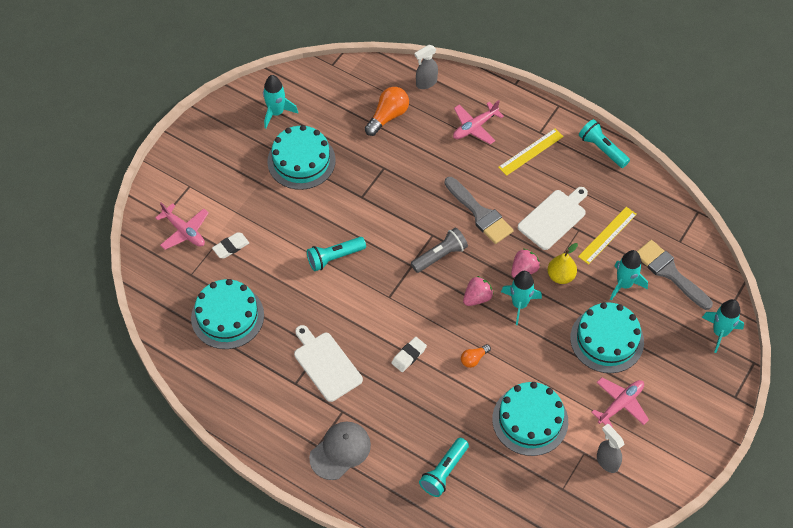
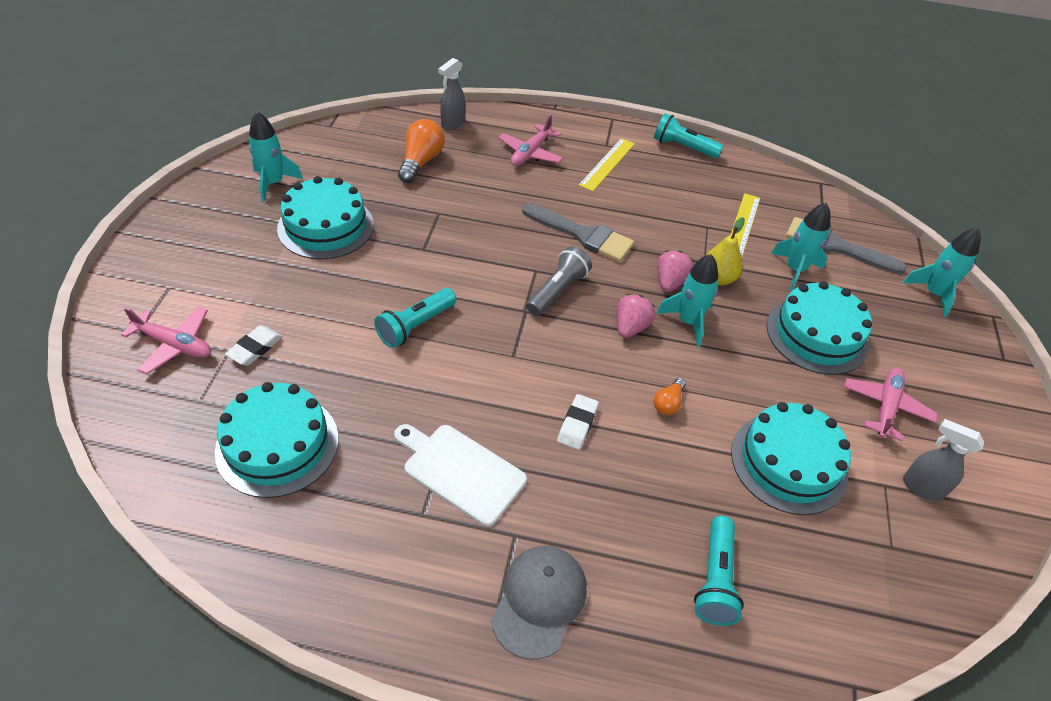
camera: 25 degrees left, 10 degrees down
(553, 218) = (671, 221): white cutting board -> none

